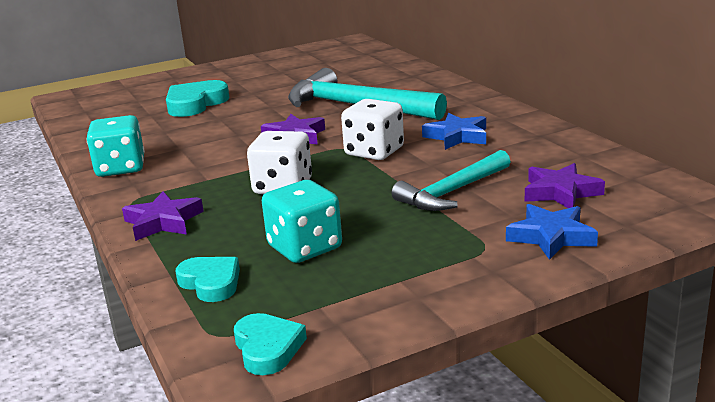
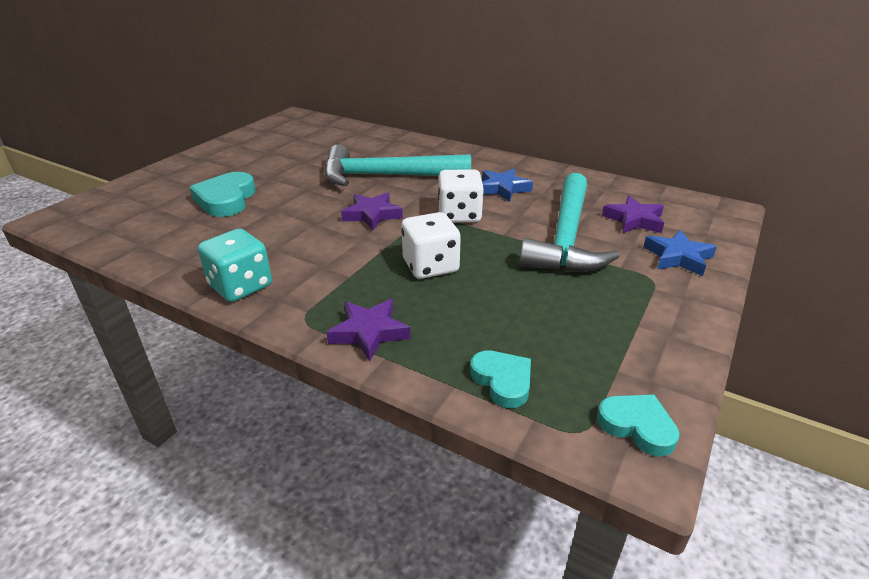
camera: 35 degrees left, 10 degrees up
(211, 283) = (502, 381): turquoise heart -> turquoise heart turned 45 degrees clockwise
(305, 248) = (530, 319): turquoise dice -> none
(452, 192) = (566, 237): turquoise hammer -> turquoise hammer, size x1.58

